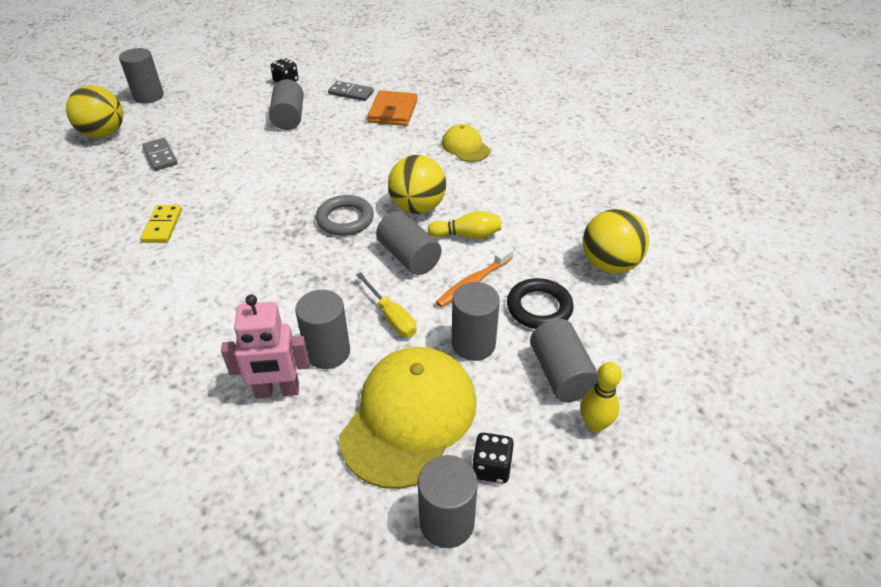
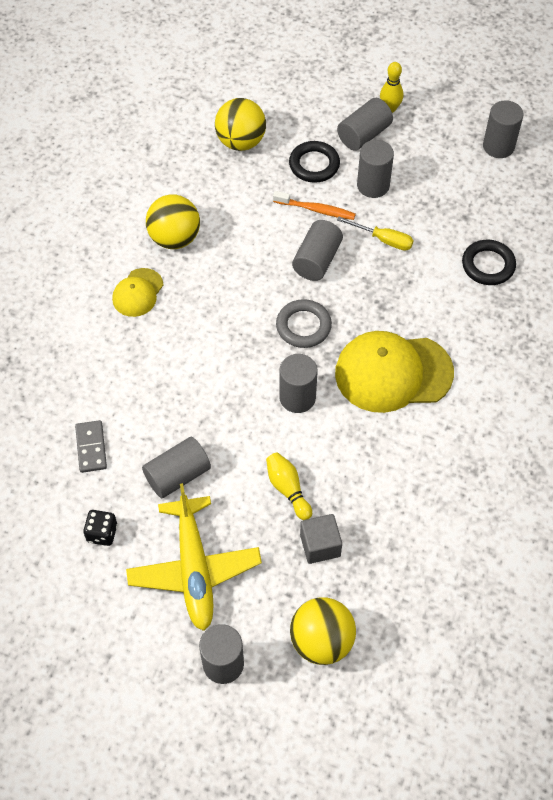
camera: 120 degrees left, 15 degrees up
(160, 156) = (320, 545): grey domino -> grey cube
(163, 226) = (406, 456): yellow domino -> none
(218, 104) = (194, 569): none -> yellow plane
(277, 391) = (488, 265): pink robot -> black ring
(328, 352) = (439, 257): grey cylinder -> grey cylinder (297, 397)
(391, 317) = (383, 240): yellow screwdriver -> yellow screwdriver turned 90 degrees clockwise
(393, 112) = (108, 385): orange wallet -> none
(409, 417) = (452, 191): yellow cap -> yellow cap (393, 373)
(417, 207) = (253, 284): yellow ball -> yellow ball (174, 238)
(467, 235) = (266, 235): yellow bowling pin -> yellow bowling pin (288, 489)
(491, 467) = (453, 141): black dice -> none

